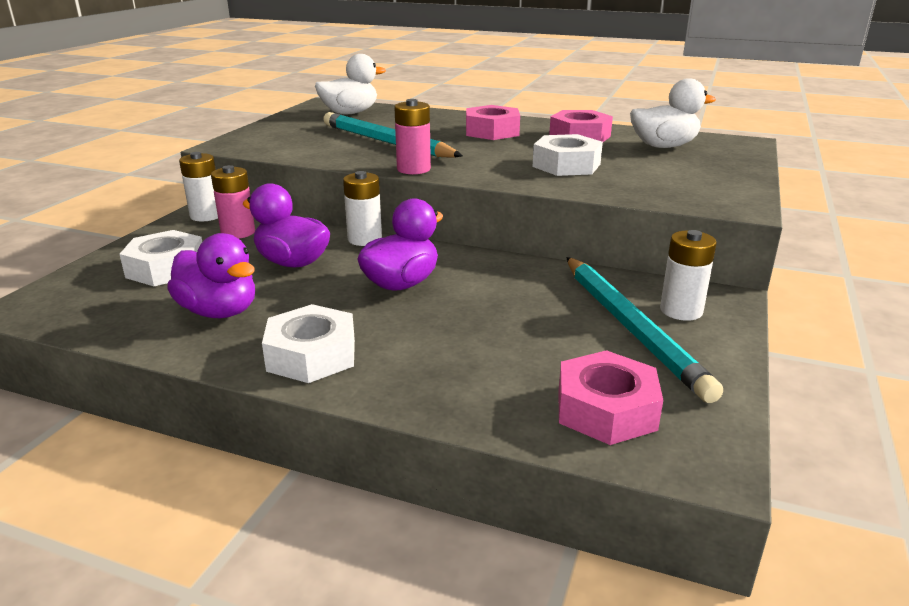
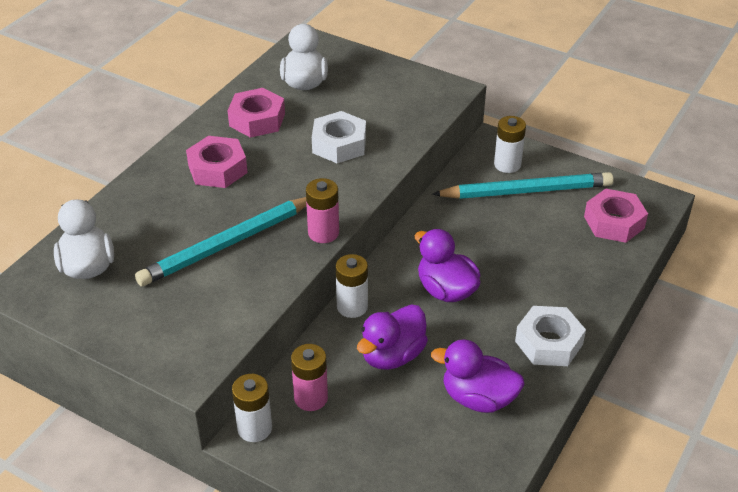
camera: 80 degrees left, 15 degrees up
(166, 268) = (387, 445): white nut -> none
(219, 311) = (478, 398): purple duck -> purple duck turned 120 degrees counterclockwise

